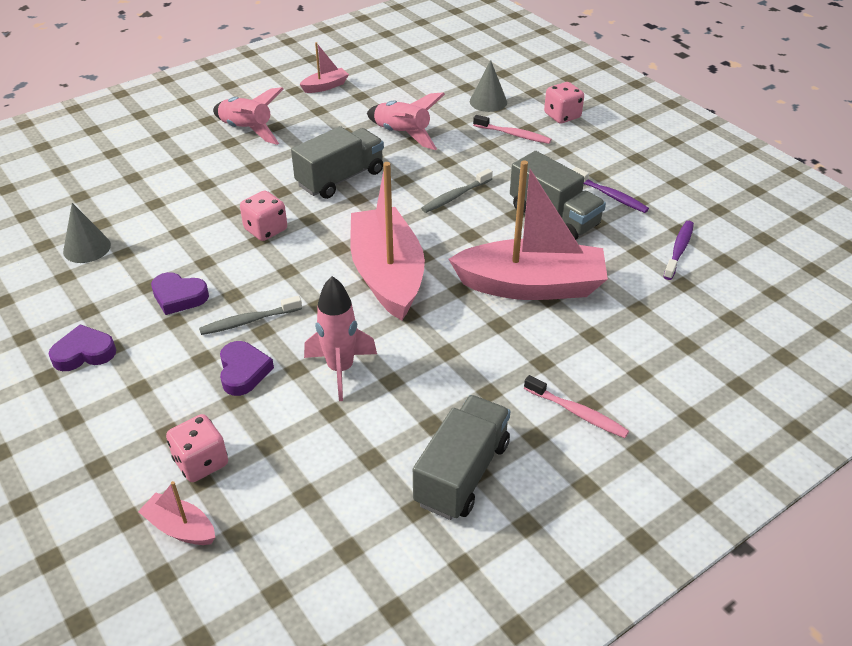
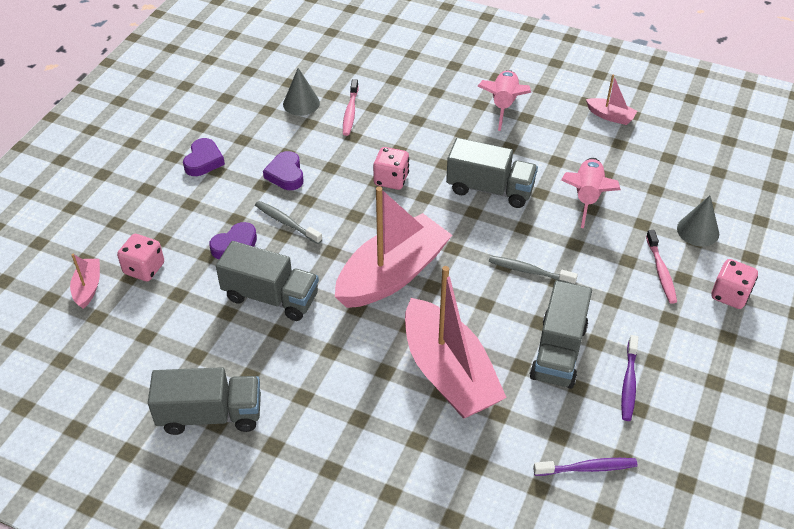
camera: 60 degrees right, 5 degrees up
(84, 353) = (203, 161): purple heart -> purple heart turned 60 degrees clockwise
(340, 369) = (271, 297): pink rocket -> grey truck
(577, 413) = (315, 465): pink toothbrush -> pink toothbrush (350, 112)

